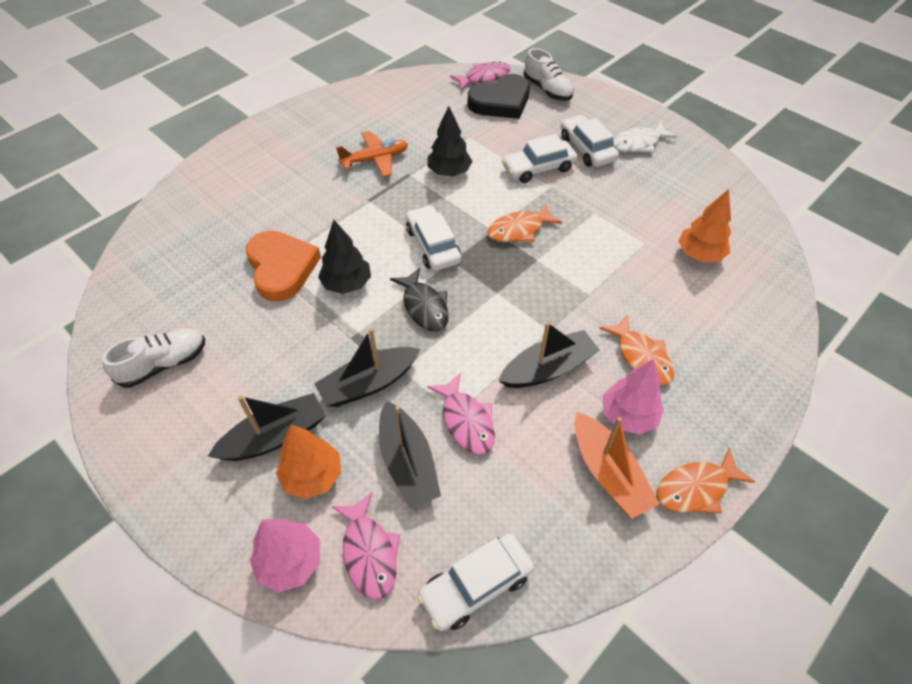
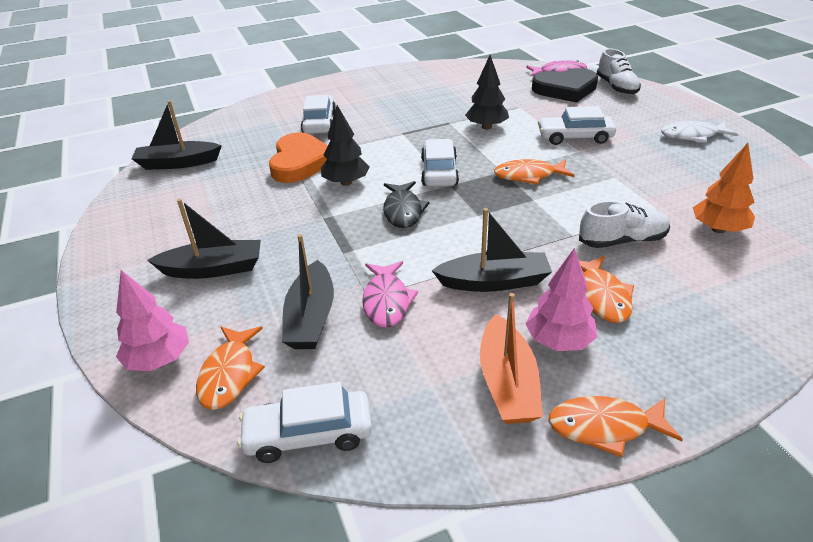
camera: 25 degrees right, 15 degrees down
(163, 364) = (167, 202): white shoe -> white shoe (622, 241)
(312, 476) = (223, 304): orange tree -> none
(368, 384) = (317, 252): black boat -> black boat (178, 163)
(369, 552) = (229, 374): pink fish -> orange fish
(375, 159) = (426, 109): orange plane -> none
(587, 149) = (634, 131): white car -> white car (319, 123)

